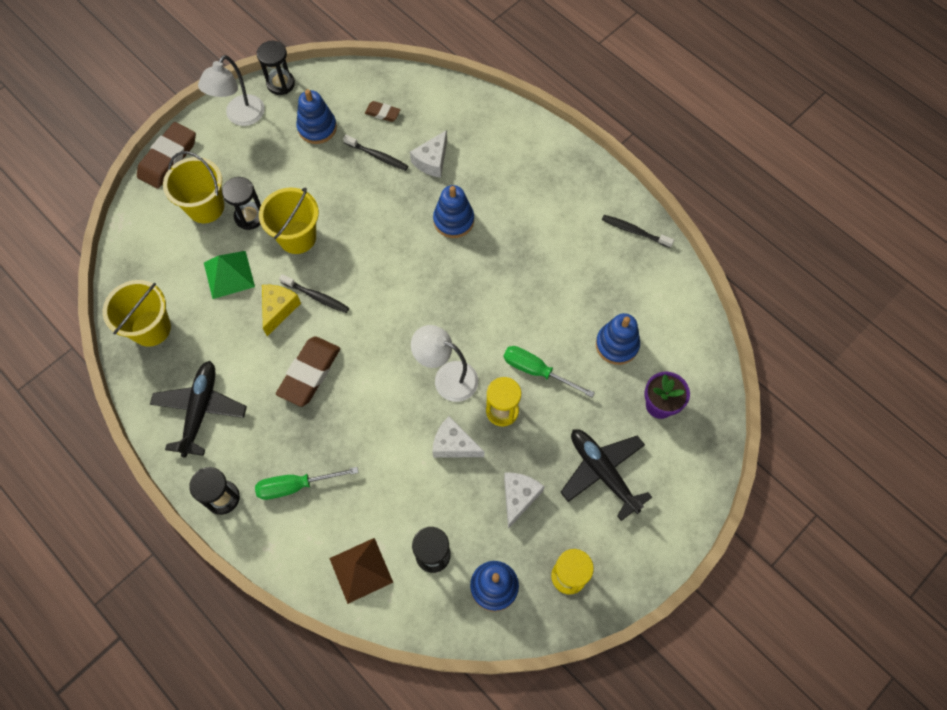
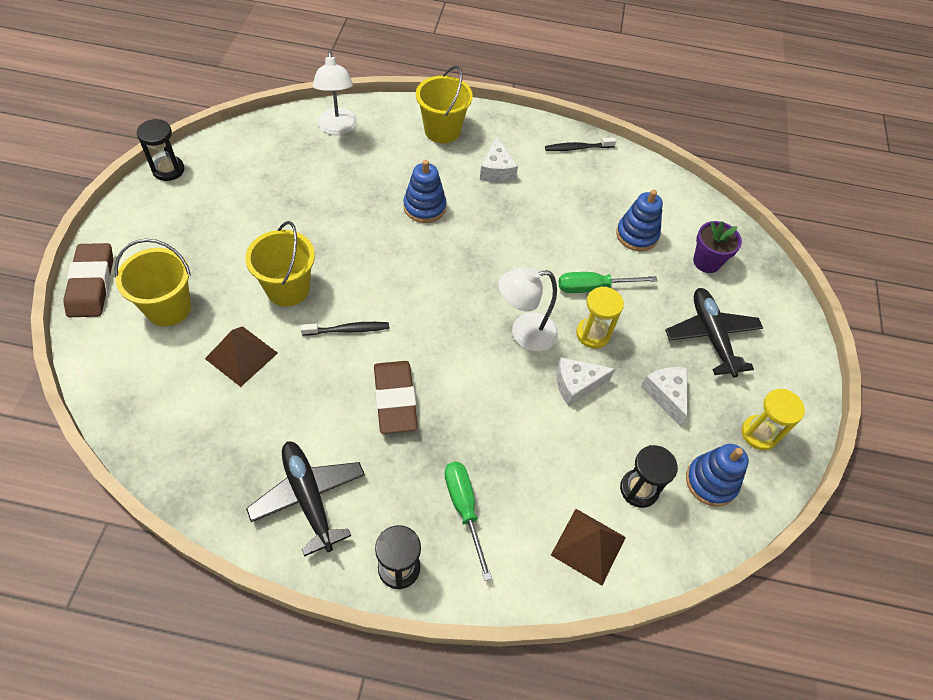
camera: 40 degrees left, 10 degrees down
(151, 328) = (191, 450): yellow bucket -> yellow bucket (442, 130)
(229, 274) = (241, 355): green pyramid -> brown pyramid
(240, 117) = (147, 214): white lamp -> white lamp (337, 128)
(249, 217) = (223, 294): black hourglass -> none
(278, 309) = (318, 360): yellow cheese -> none
(296, 486) = (464, 509): green screwdriver -> green screwdriver turned 120 degrees clockwise
(317, 128) = (235, 190): blue stacking toy -> none
(377, 156) = (313, 188): black toothbrush -> none
(382, 113) = (290, 153): brown eraser -> none
(432, 161) = (367, 170): white cheese -> white cheese (496, 170)
(602, 472) = (711, 336): black plane -> black plane turned 60 degrees clockwise

